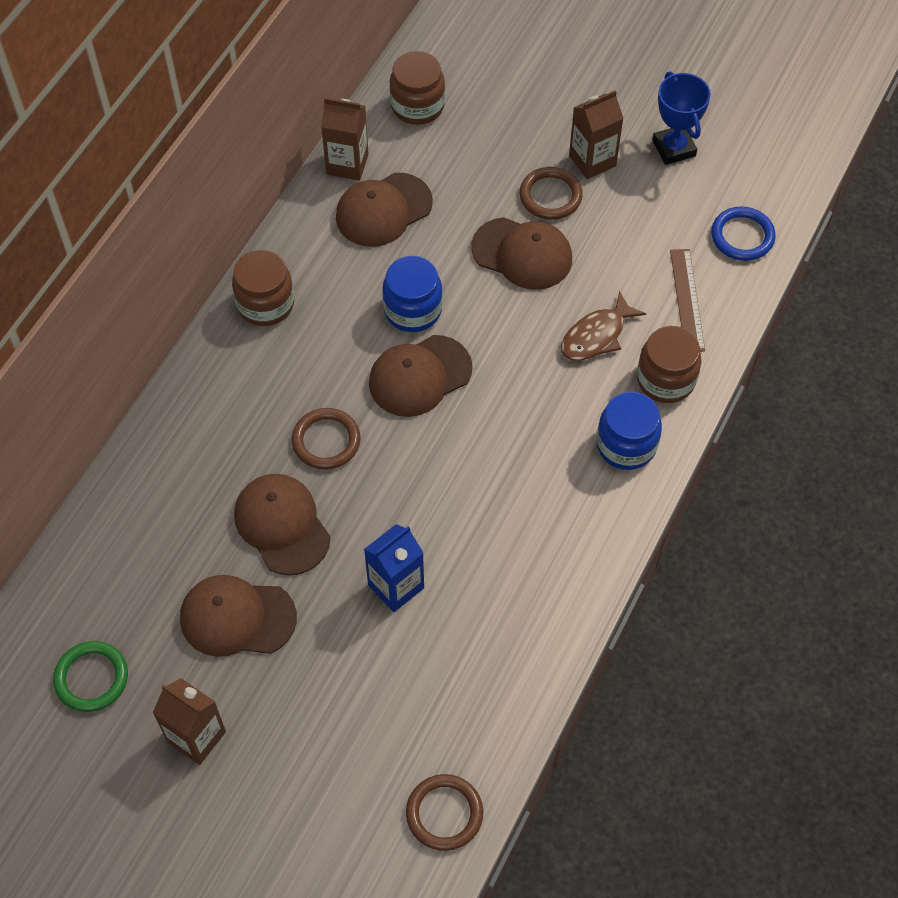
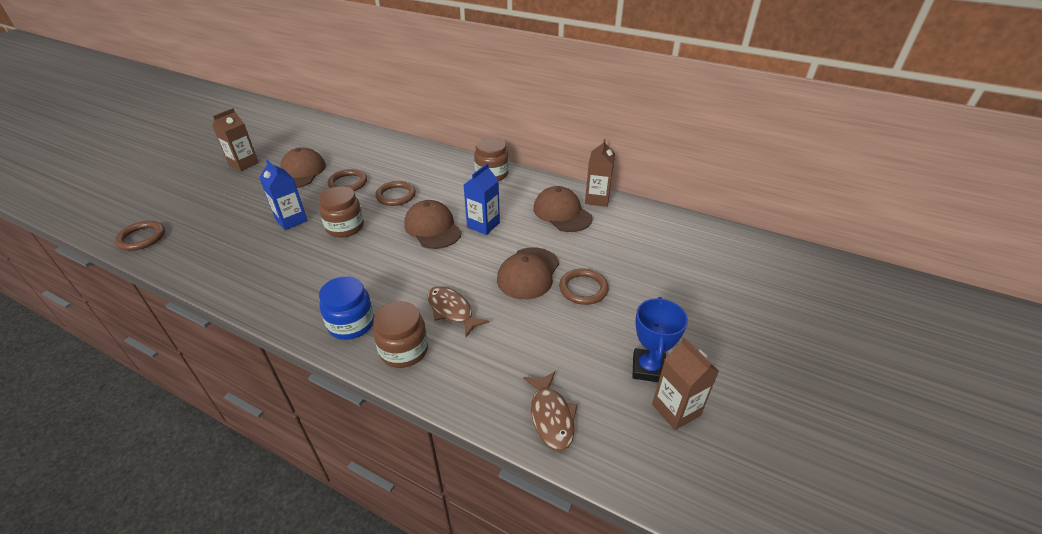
camera: 90 degrees right, 20 degrees down
(91, 678) = (291, 138): green ring -> none
(282, 525) = (348, 183): brown cap -> brown ring
(413, 310) = (483, 225): blue jar -> blue carton
(417, 106) = (653, 226): brown jar -> brown jar (345, 227)
(592, 161) = (623, 313): brown carton -> brown carton (676, 410)
(673, 148) = (648, 368): blue trophy -> blue trophy turned 60 degrees counterclockwise
(687, 300) = (481, 369): brown ruler -> none
(742, 236) = (551, 416): blue ring -> brown fish

